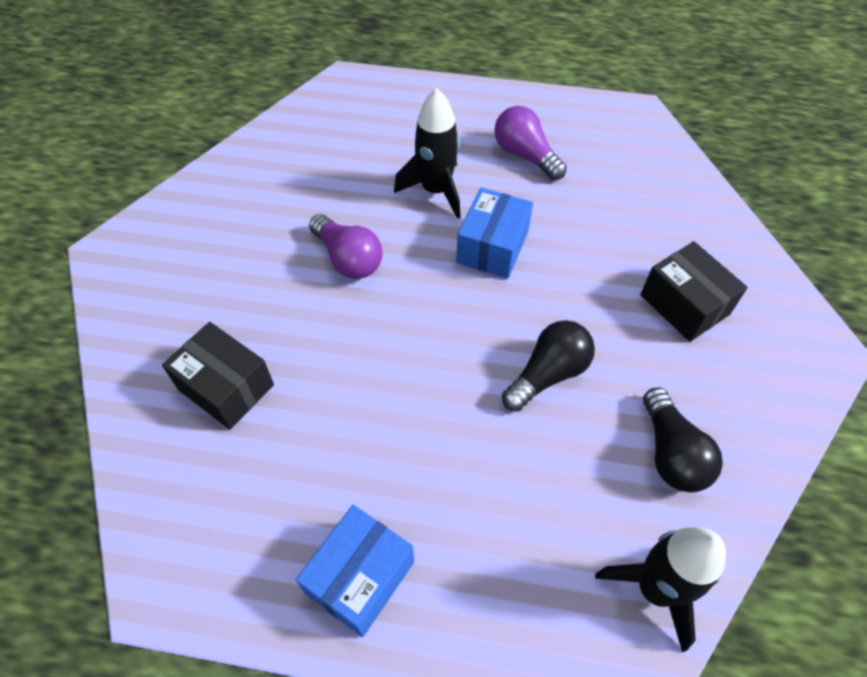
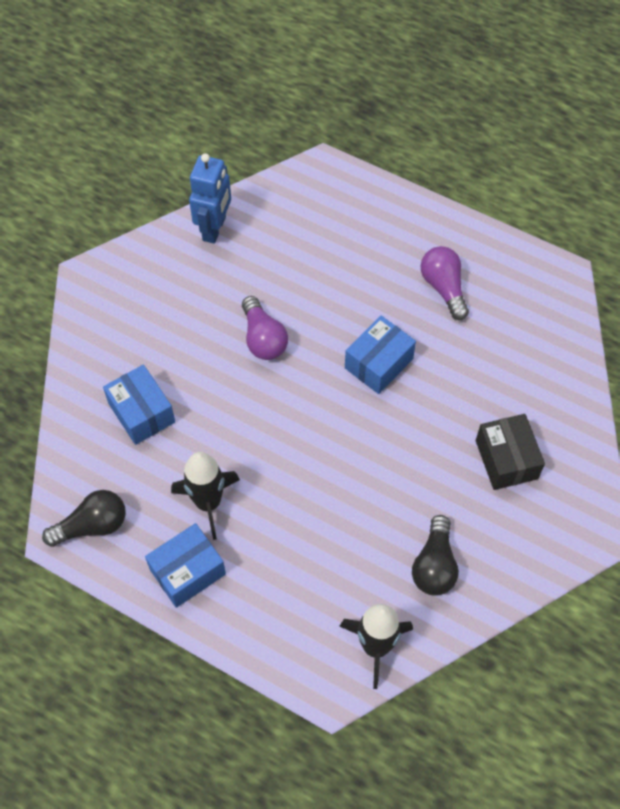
camera: 20 degrees right, 5 degrees up
(226, 387) = (142, 413): black box -> blue box
(248, 164) = (214, 229): none -> blue robot
(436, 191) = (355, 299): black rocket -> black rocket (208, 503)
(548, 374) = (374, 479): black light bulb -> black light bulb (92, 525)

